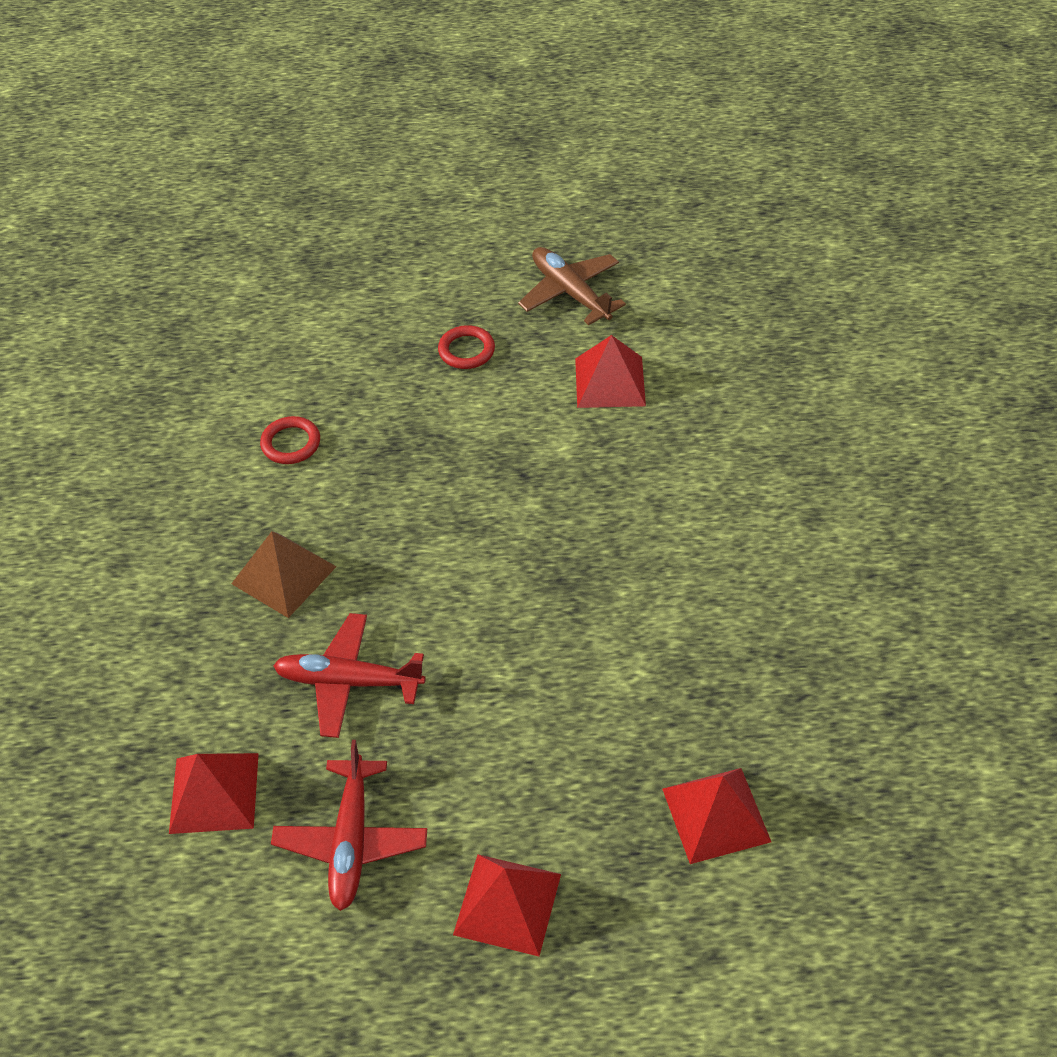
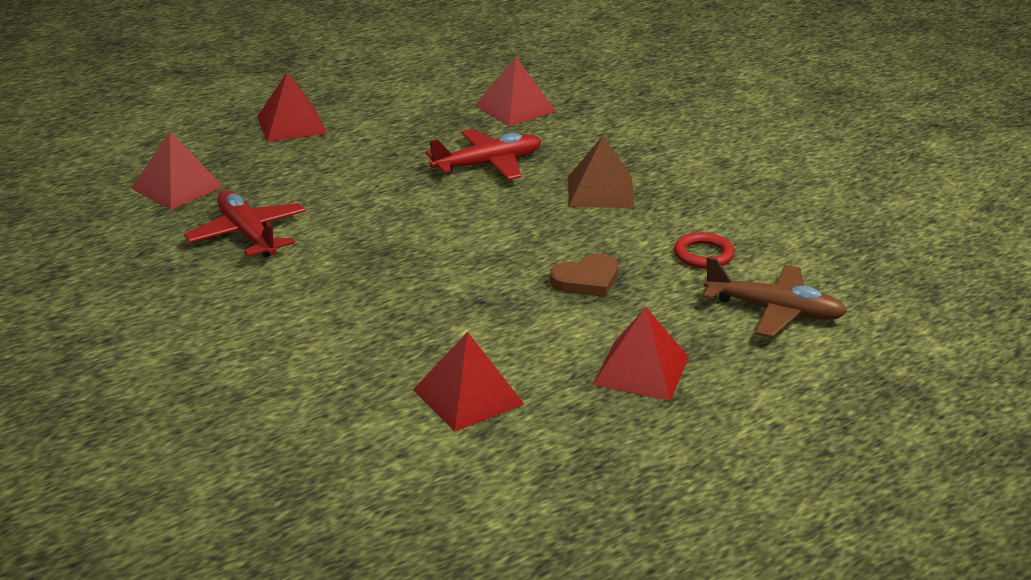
camera: 145 degrees right, 20 degrees down
(351, 840) = (410, 117): red plane -> red plane (247, 235)
(416, 459) = (586, 280): none -> brown heart
(466, 350) = (641, 370): red ring -> red pyramid
(570, 293) = (595, 466): brown plane -> brown plane (774, 311)

